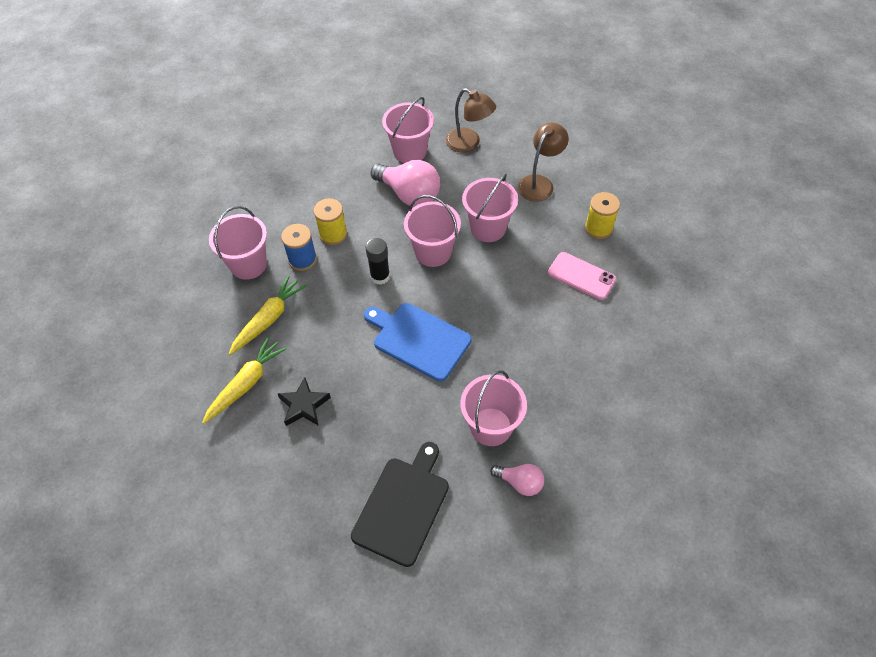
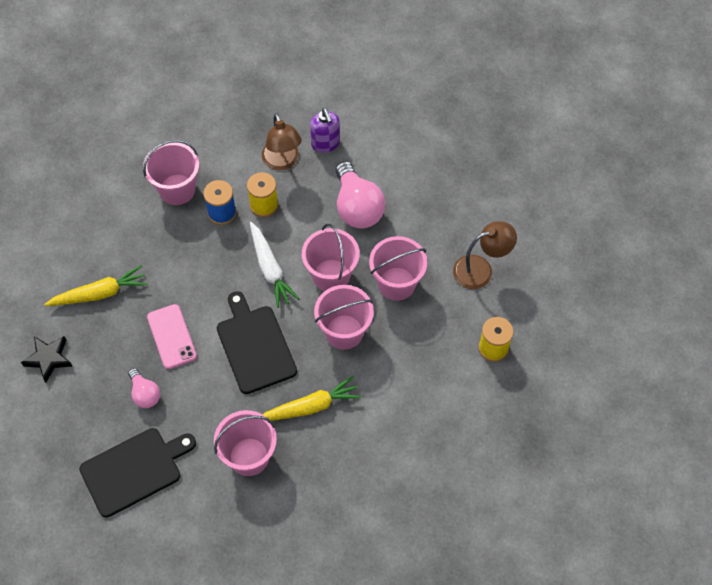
camera: 35 degrees right, 5 degrees up
(269, 319) = (156, 249): yellow carrot -> yellow carrot (310, 406)
(304, 405) = (127, 340): black star -> black star (48, 359)
(344, 166) = (325, 144): none -> purple soap dispenser
(380, 276) = (270, 269): black glue stick -> white carrot
(410, 151) = (393, 164): pink bucket -> pink bucket (344, 332)
(418, 340) = (255, 346): blue cutting board -> black cutting board
(469, 143) = (452, 189): brown lamp -> brown lamp (282, 162)
(520, 482) = (232, 515): pink light bulb -> pink light bulb (145, 394)
(581, 276) = (436, 381): pink phone -> pink phone (172, 336)

